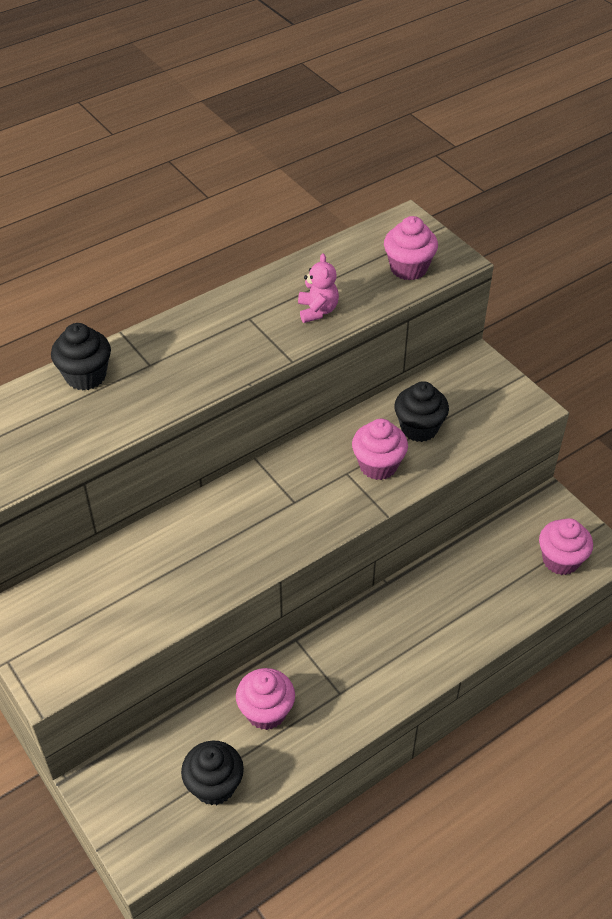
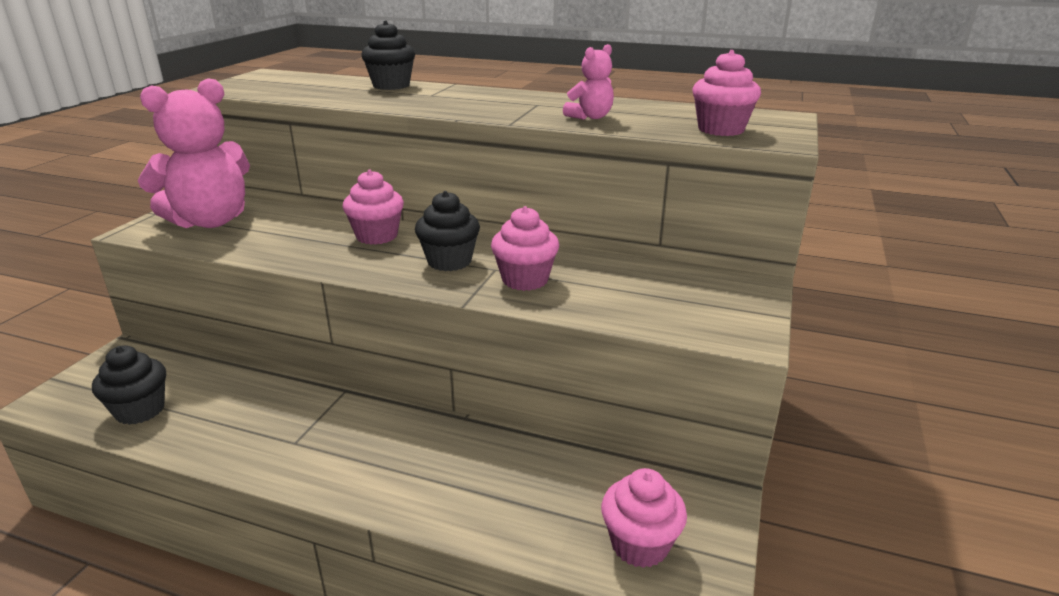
camera: 55 degrees right, 20 degrees down
(76, 621) = (210, 221): none -> pink teddy bear
(266, 712) = (244, 406): pink cupcake -> pink cupcake (377, 236)
(419, 428) = (606, 284): black cupcake -> black cupcake (449, 261)

